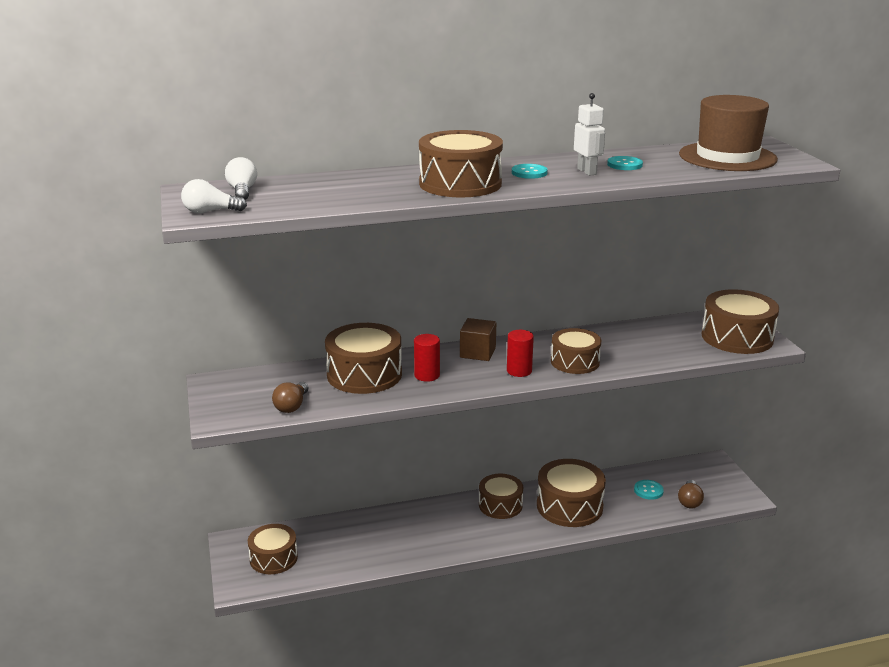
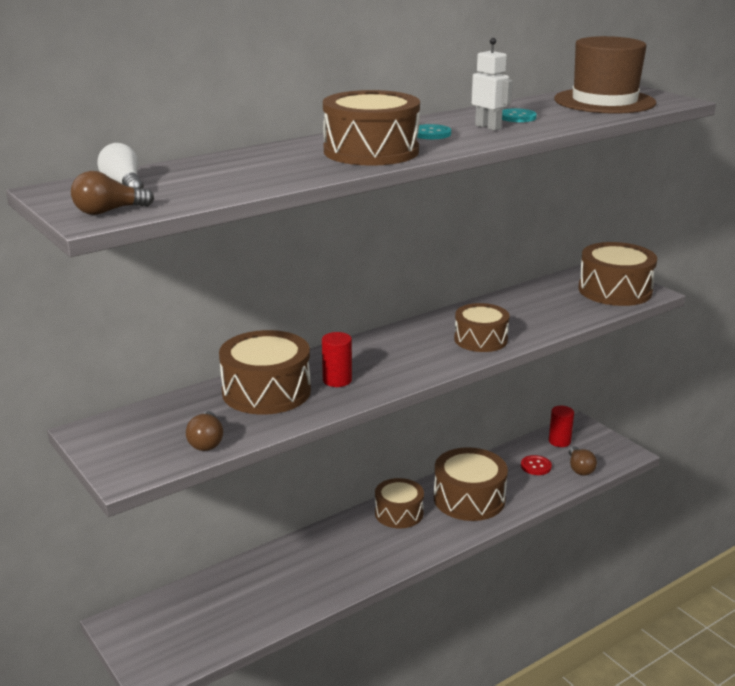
camera: 20 degrees left, 0 degrees up
(210, 211) = (108, 211): white light bulb -> brown light bulb
(273, 558) = (178, 631): brown drum -> none
(477, 353) = (374, 347): brown cube -> none
(519, 371) = (431, 358): red cylinder -> red cylinder (559, 441)
(648, 490) = (536, 466): turquoise button -> red button

